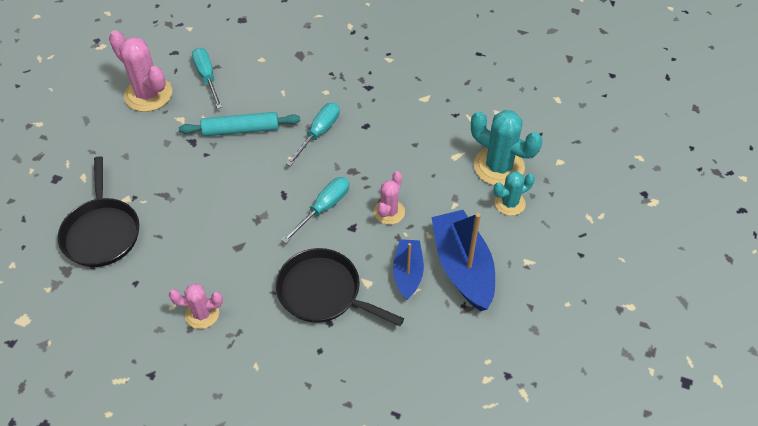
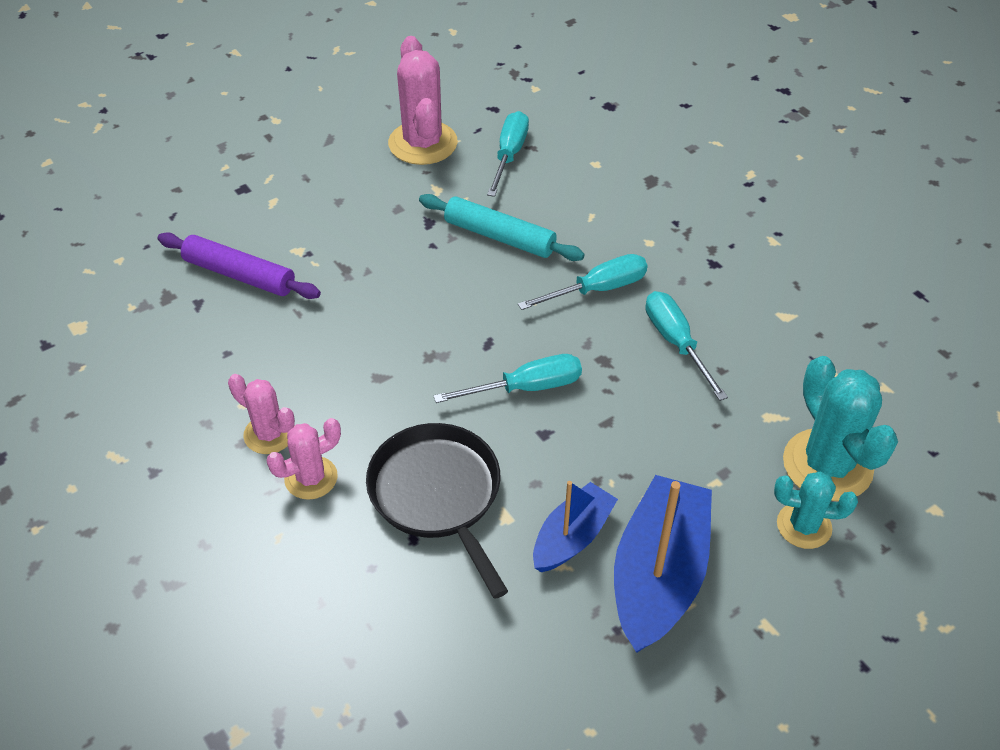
camera: 35 degrees right, 5 degrees down
(102, 232) = (240, 275): black pan -> purple rolling pin
(382, 142) = (676, 343): none -> turquoise screwdriver
(389, 212) = (612, 441): pink cactus -> pink cactus (311, 478)

